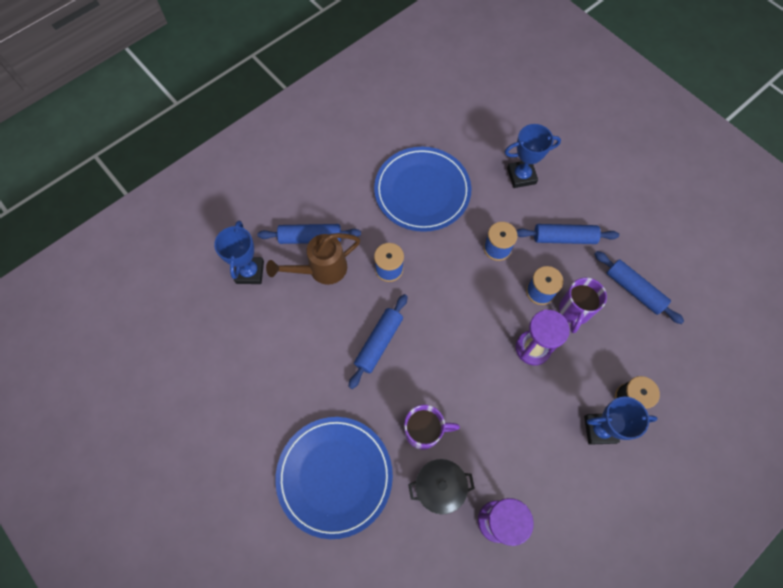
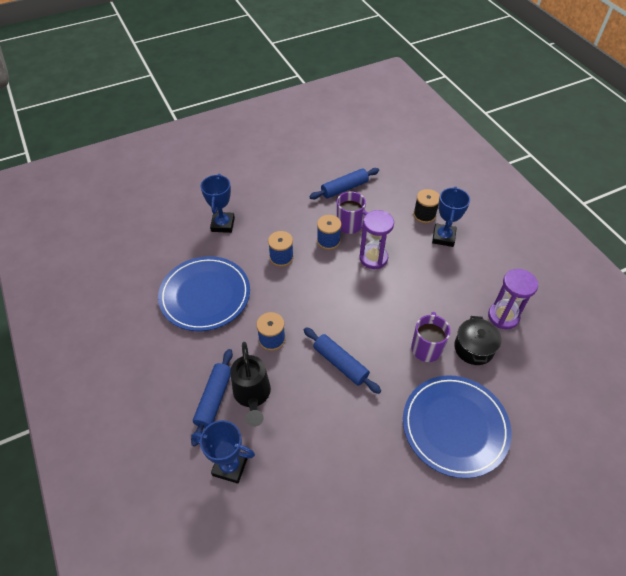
camera: 75 degrees left, 15 degrees down
(321, 270) = (252, 396): brown watering can -> black watering can
(564, 238) = (288, 214): blue rolling pin -> none

